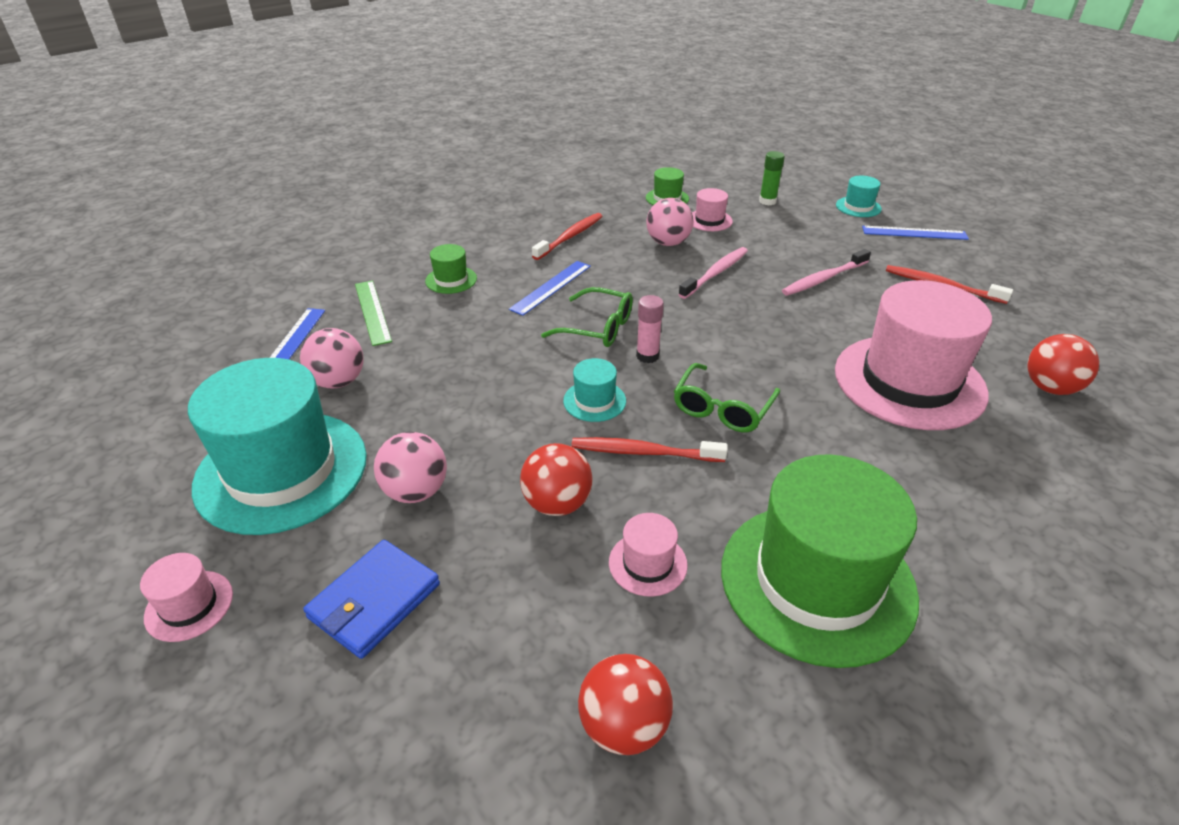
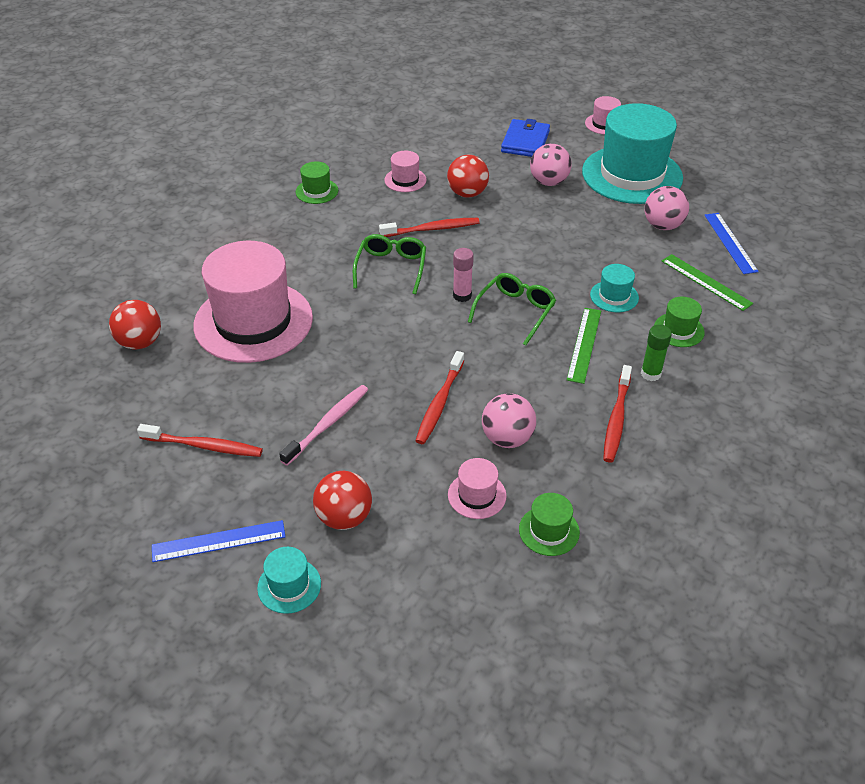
camera: 160 degrees right, 5 degrees up
(551, 287) = (584, 344): blue ruler -> green ruler
(594, 401) = (481, 253): turquoise hat -> turquoise hat (614, 296)
(598, 328) = (515, 311): green glasses -> green glasses turned 120 degrees clockwise
(623, 726) = (392, 132): red ball -> red ball (344, 517)
(715, 273) = (439, 403): pink toothbrush -> red toothbrush
(767, 201) = (415, 563): green glue stick -> green glue stick (650, 374)
(817, 581) = (317, 191): green hat -> green hat, size x0.42

